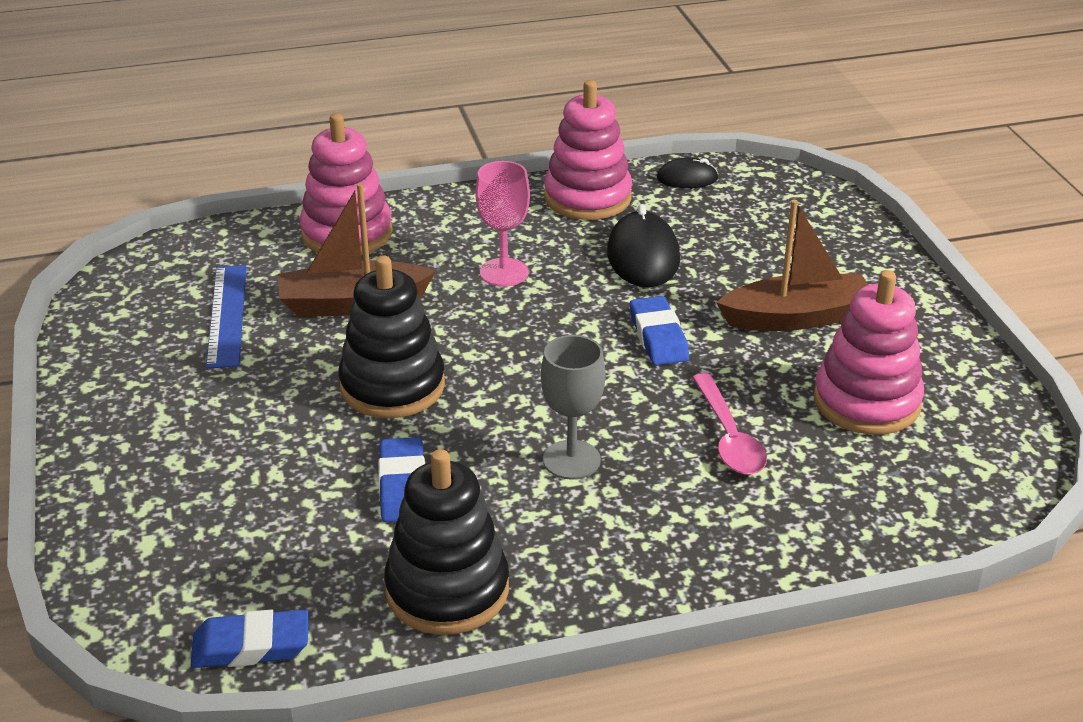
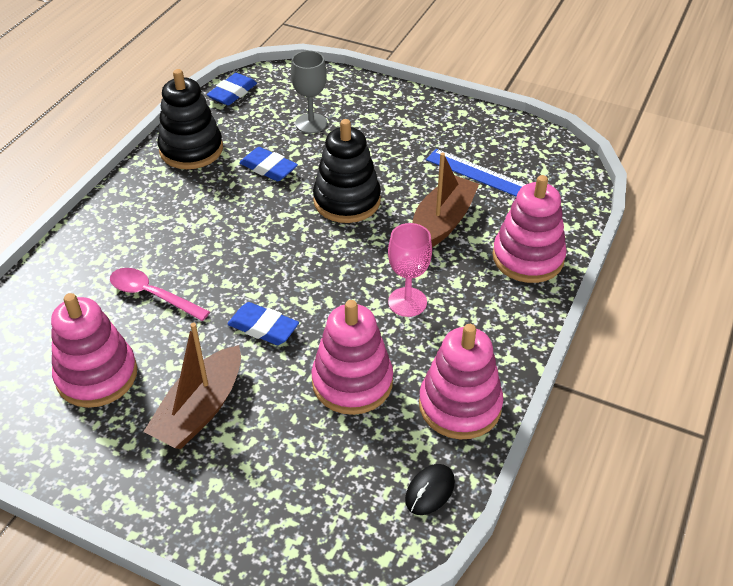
camera: 130 degrees right, 10 degrees up
(571, 460) = (214, 228): grey goblet -> grey goblet (311, 123)
(643, 256) = (352, 382): black mouse -> pink stacking toy

